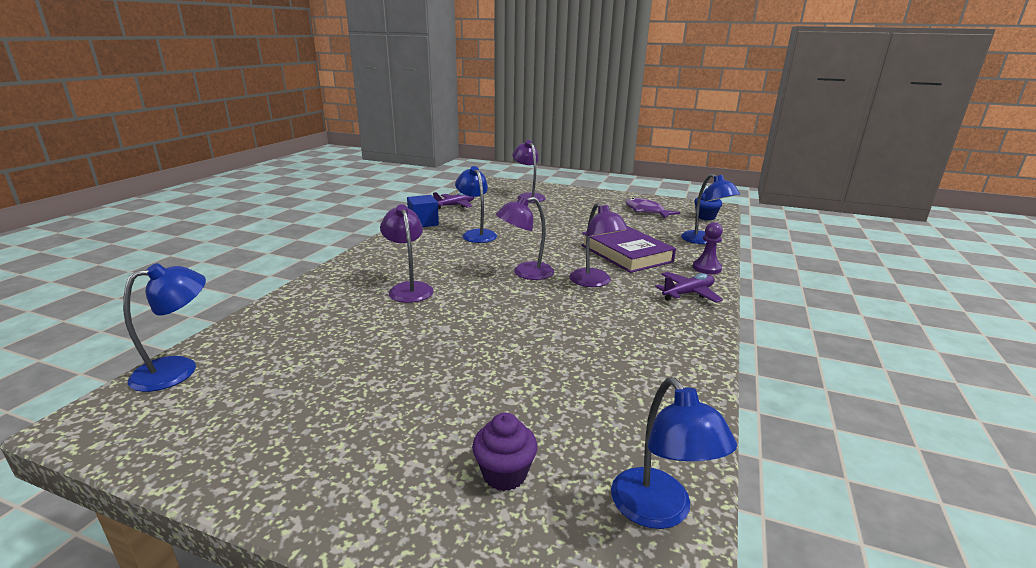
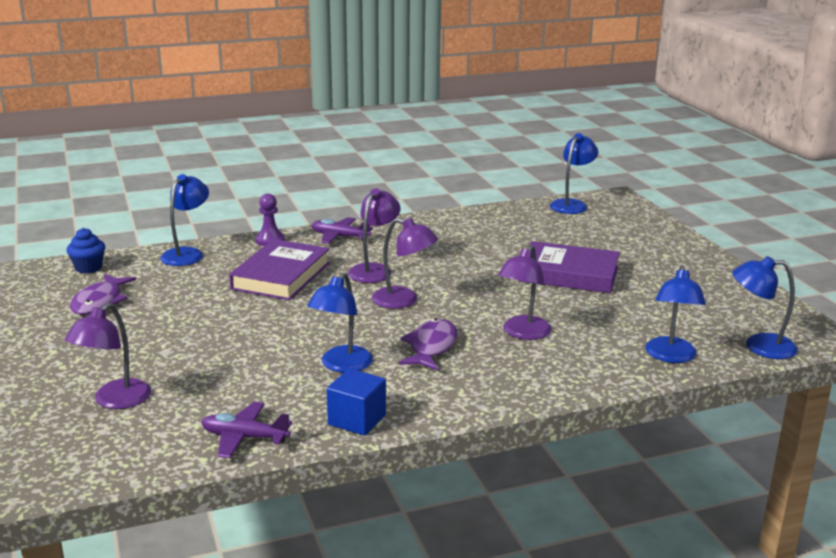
camera: 130 degrees left, 0 degrees up
(270, 321) = (671, 356): none -> blue lamp
(451, 258) = (431, 347): none -> purple fish
(454, 359) = (568, 274): none -> purple book
(504, 474) = (614, 232): purple cupcake -> none

